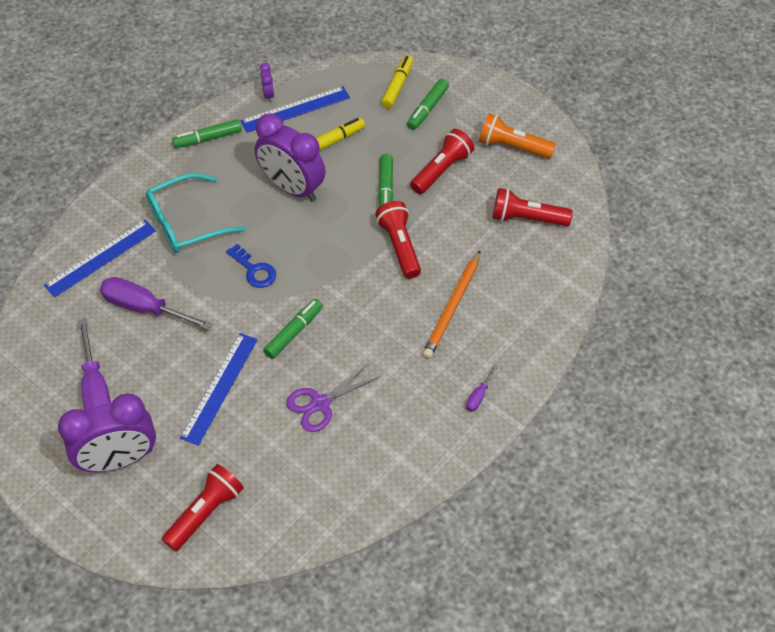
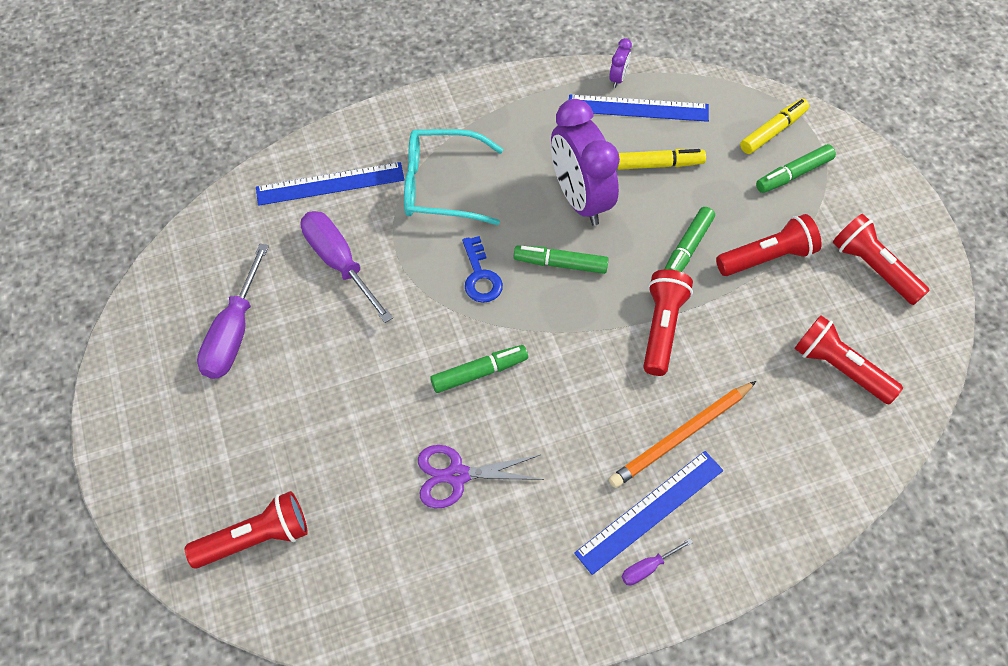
camera: 30 degrees right, 5 degrees up
(119, 459) = (208, 424): purple clock -> none
(208, 138) = (522, 100): green marker -> green marker (560, 264)
(219, 388) = (360, 396): blue ruler -> blue ruler (650, 511)
(512, 147) = (873, 268): orange flashlight -> red flashlight

